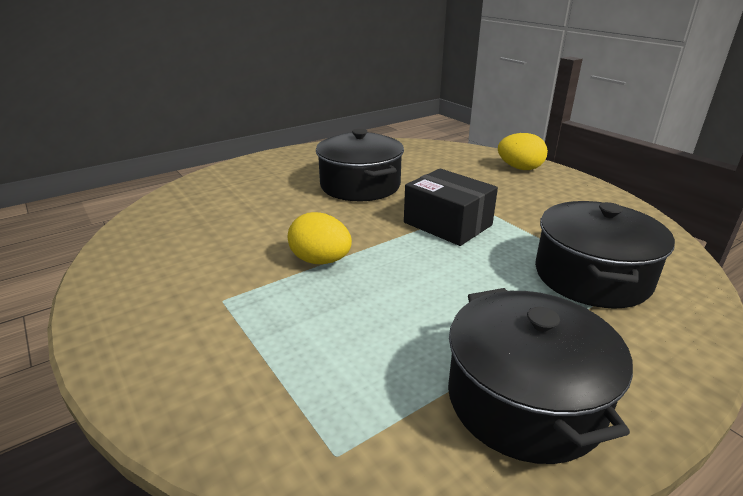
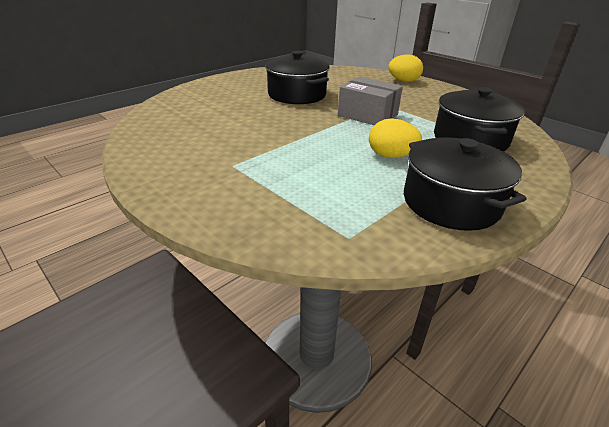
camera: 10 degrees left, 5 degrees up
(320, 261) = (290, 140): yellow egg -> yellow egg (391, 156)
(447, 224) = (367, 115): black box -> grey box

